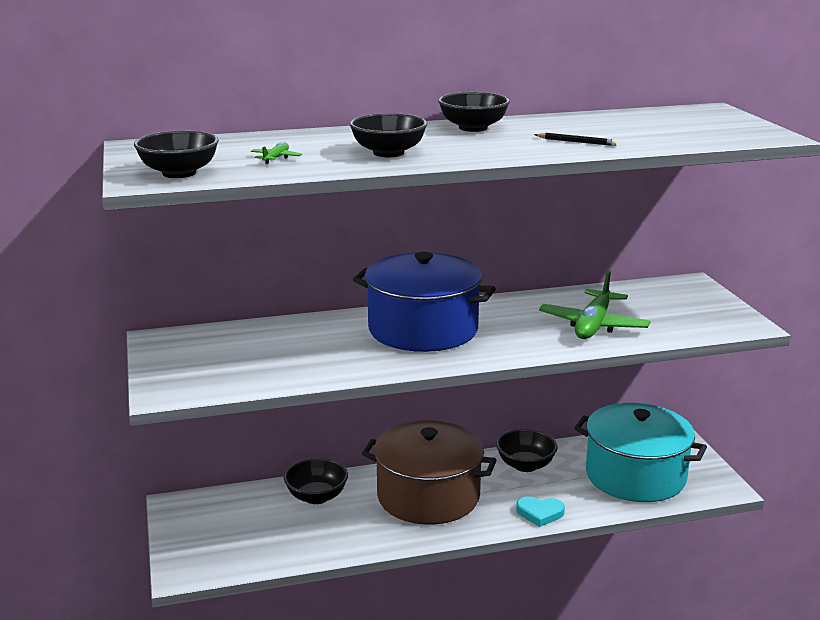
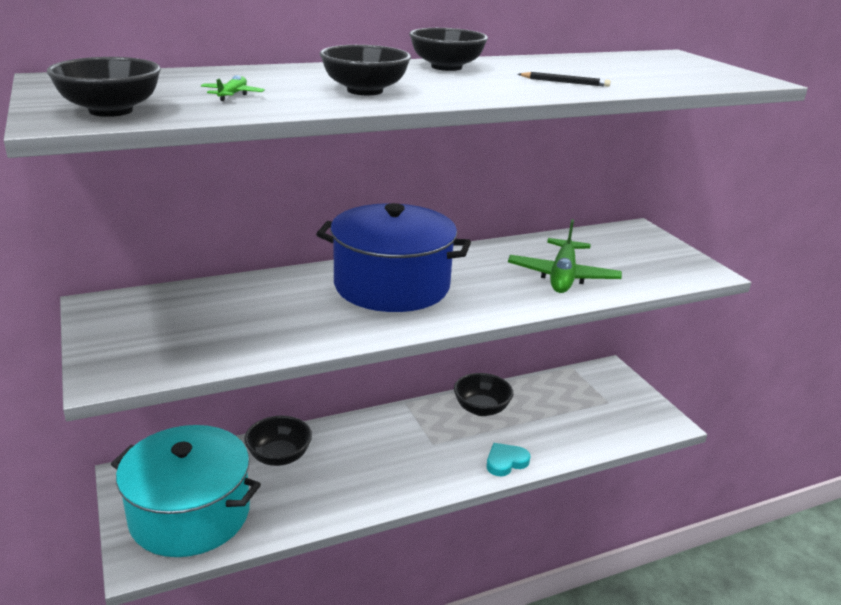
camera: 10 degrees left, 5 degrees up
(428, 496) = (393, 449): brown pot -> none
(540, 513) = (506, 462): turquoise heart -> turquoise heart turned 150 degrees clockwise
(635, 476) = (586, 415): turquoise pot -> turquoise pot (190, 514)

